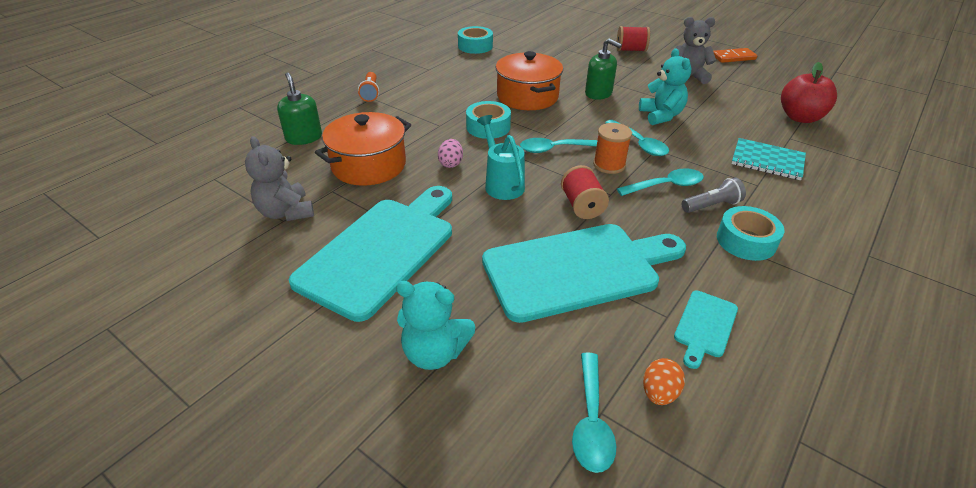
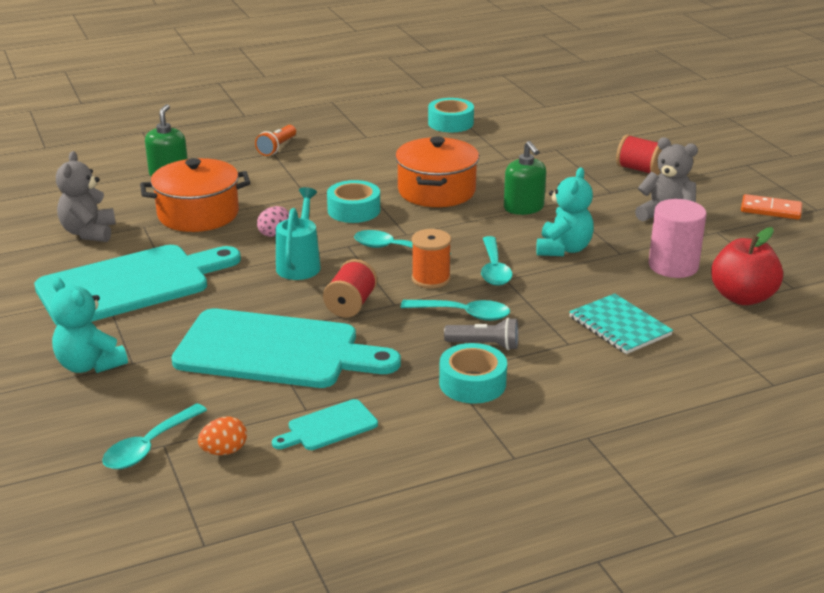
camera: 30 degrees right, 10 degrees down
(736, 108) = (673, 266): none -> pink cylinder

